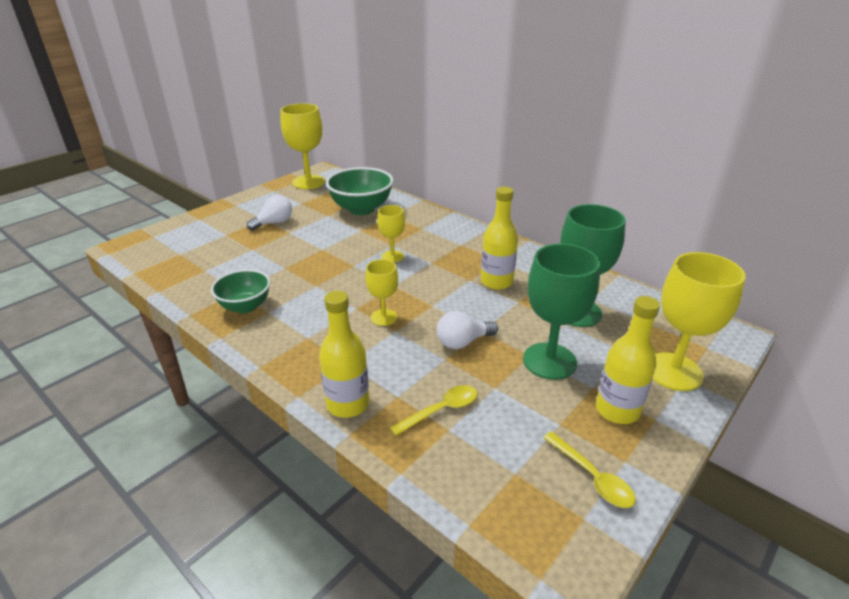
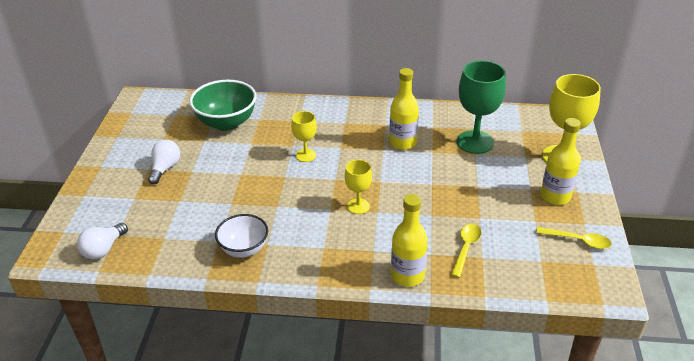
camera: 35 degrees left, 5 degrees up
(245, 306) = (244, 249): green bowl -> white bowl
(308, 182) = (141, 115): yellow goblet -> none
(463, 342) = (429, 198): white light bulb -> white light bulb (103, 249)
(549, 361) = (492, 184): green goblet -> none

